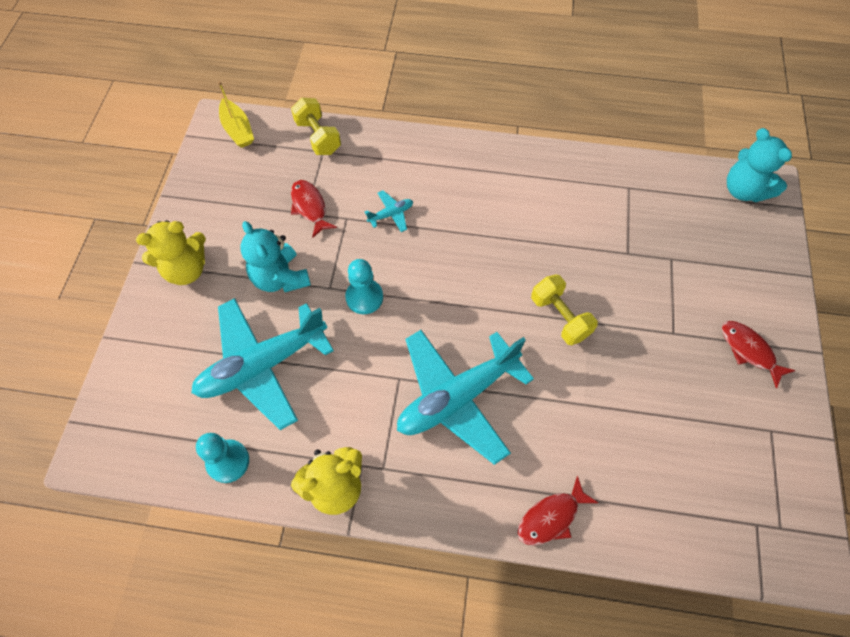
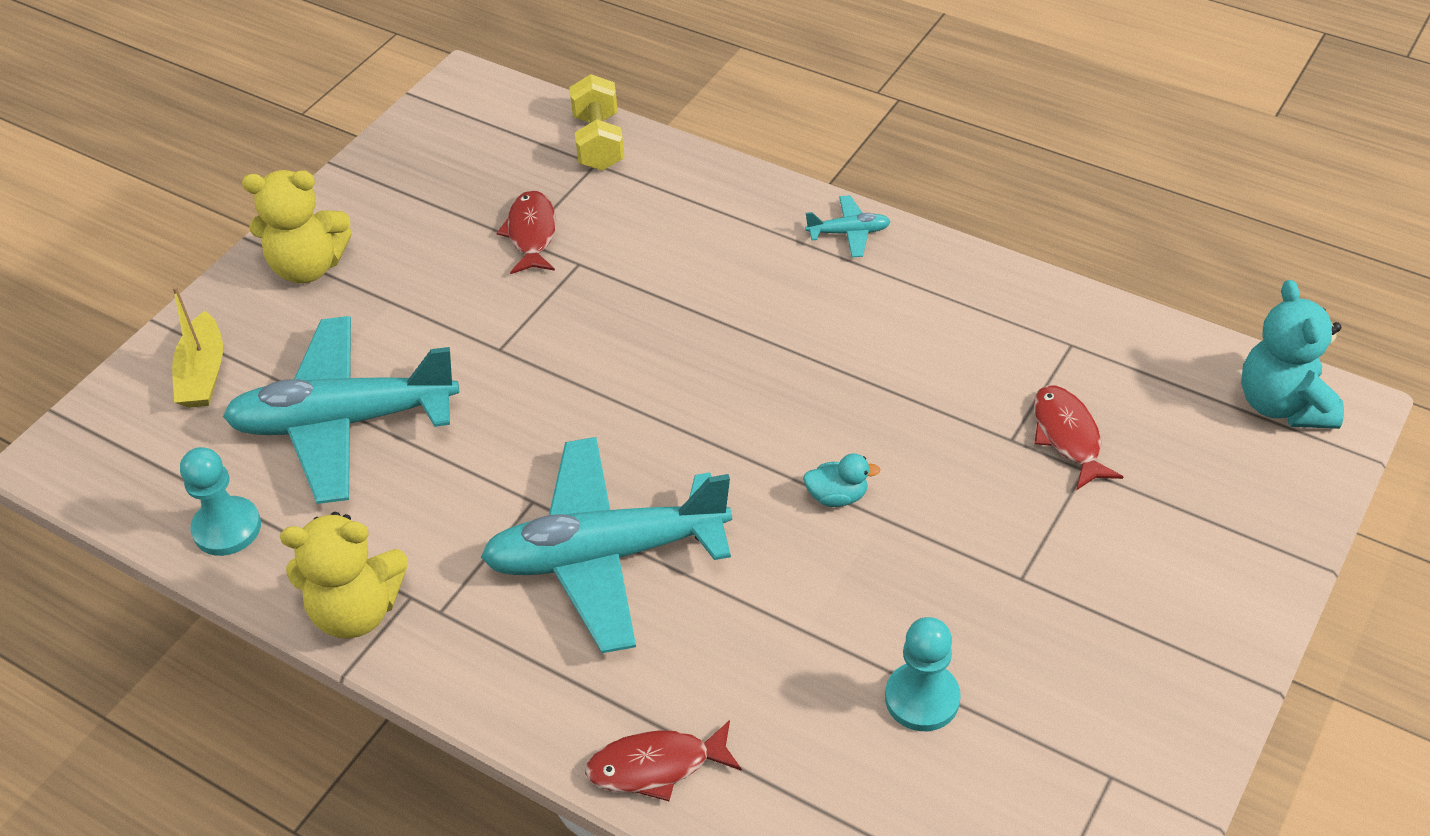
camera: 25 degrees right, 15 degrees down
(238, 130) = (485, 103): yellow boat -> yellow boat (203, 374)
(280, 278) = (434, 315): turquoise teddy bear -> none
(364, 297) = (543, 377): turquoise pawn -> turquoise pawn (922, 698)
(391, 214) = (649, 276): turquoise plane -> turquoise plane (848, 233)
(560, 317) = (837, 496): yellow dumbbell -> turquoise duck
(749, 351) = (1142, 646): red fish -> red fish (1068, 437)

